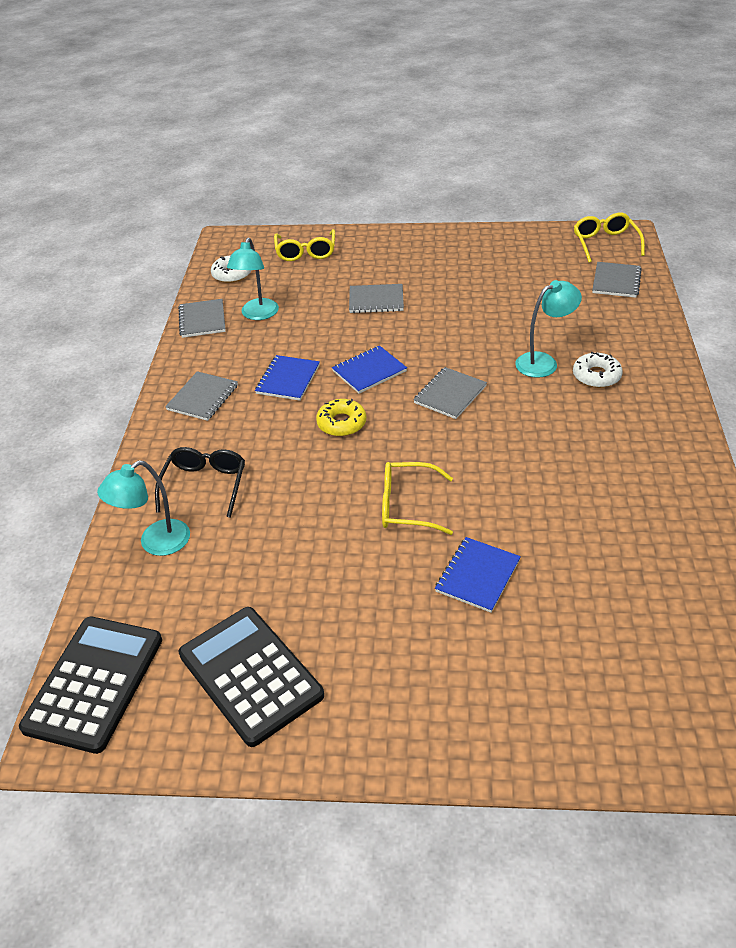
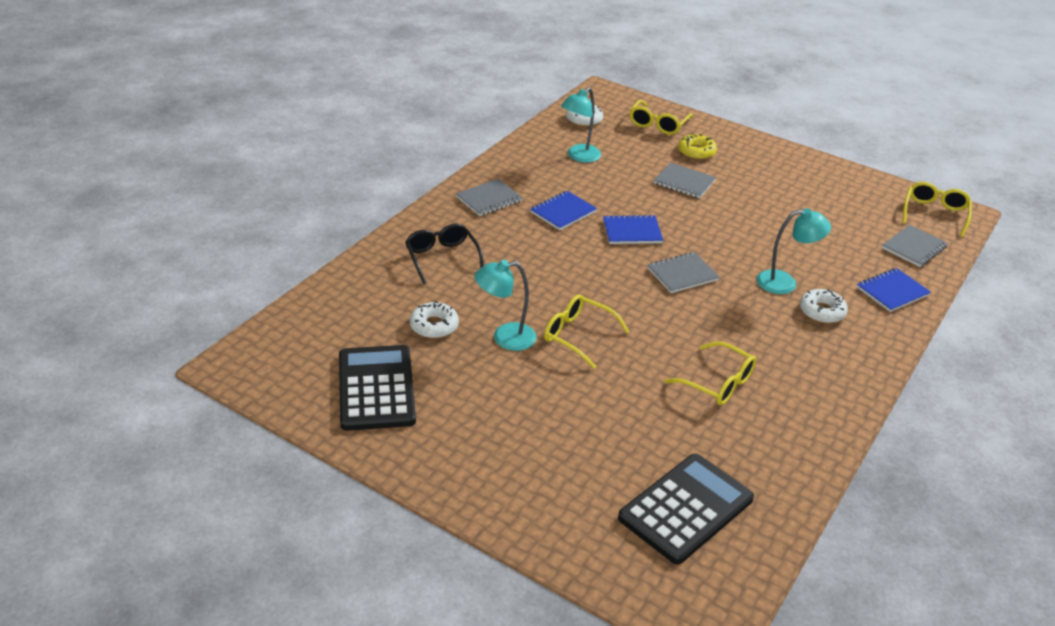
camera: 25 degrees right, 5 degrees down
(94, 683) = (275, 345): black calculator -> black calculator (686, 508)
(155, 543) = (379, 280): turquoise lamp -> turquoise lamp (505, 338)
(202, 320) = (533, 144): grey notebook -> none
(204, 485) = (442, 258): black glasses -> black glasses turned 60 degrees counterclockwise
(255, 567) = (434, 326): none -> white donut
(341, 423) = (578, 259): yellow donut -> yellow donut (696, 152)
(477, 576) = (589, 404): blue notebook -> blue notebook (892, 291)
(571, 491) = (717, 382): none -> yellow glasses

